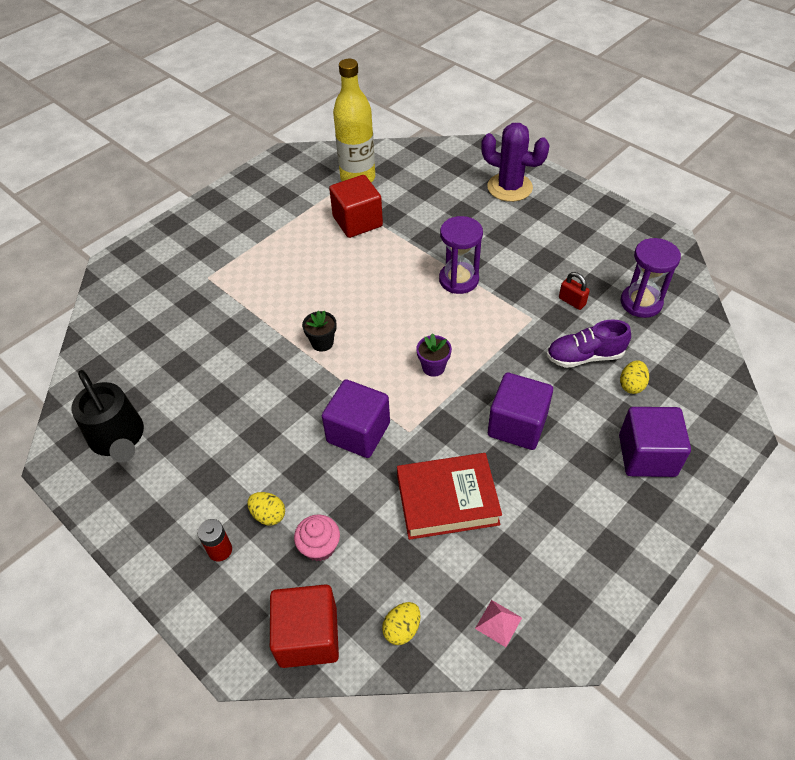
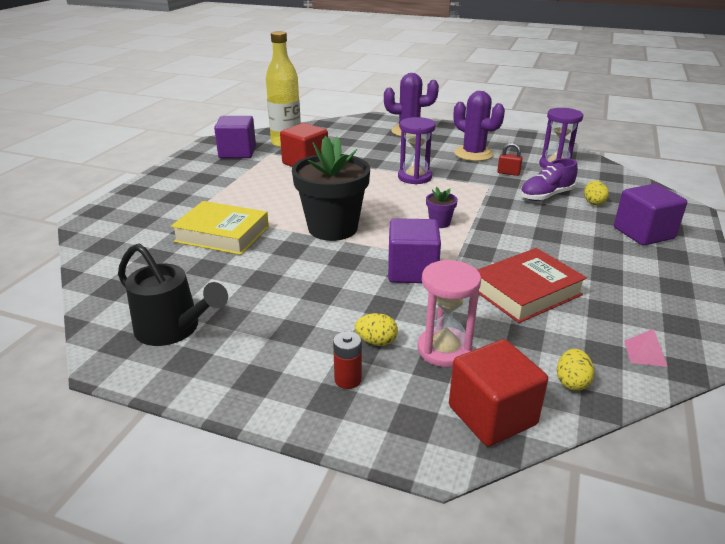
camera: 25 degrees left, 20 degrees down
(217, 320) = (222, 234): none -> yellow book
(319, 546) = (444, 349): pink cupcake -> pink hourglass
(322, 343) = (332, 228): black flower pot -> black flower pot, size x2.36
(517, 425) = (536, 239): purple cube -> purple cube (237, 153)
(557, 253) = (473, 154): none -> purple cactus

